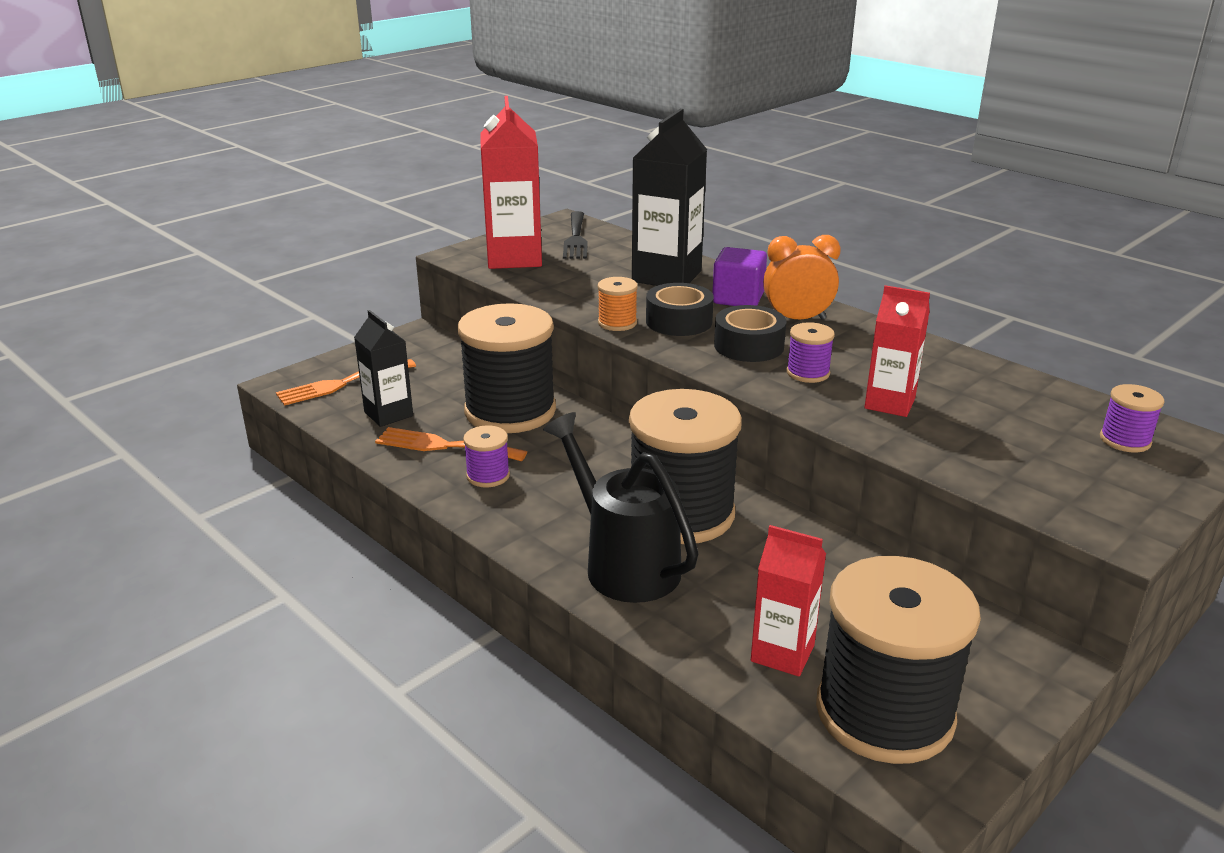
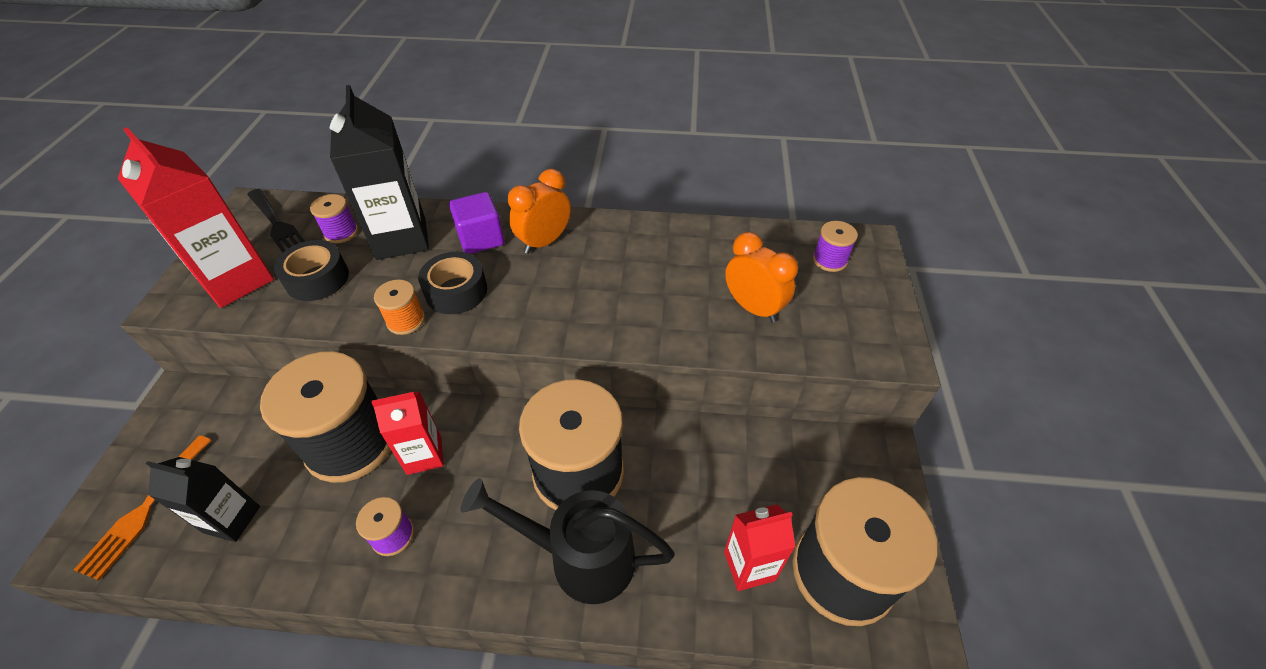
camera: 40 degrees left, 20 degrees up
(443, 446) = (321, 525): orange fork -> none
(749, 346) = (534, 292): black tape -> black tape (317, 279)
(808, 373) = (600, 300): purple spool -> purple spool (341, 232)
(889, 403) = (678, 303): red carton -> red carton (424, 455)
(973, 437) = (753, 308): none -> orange clock

